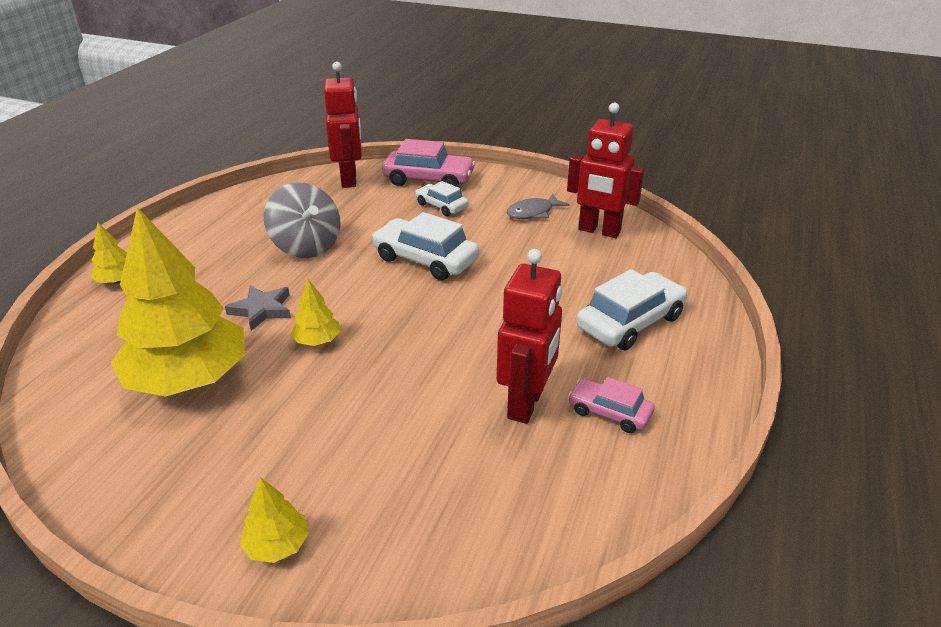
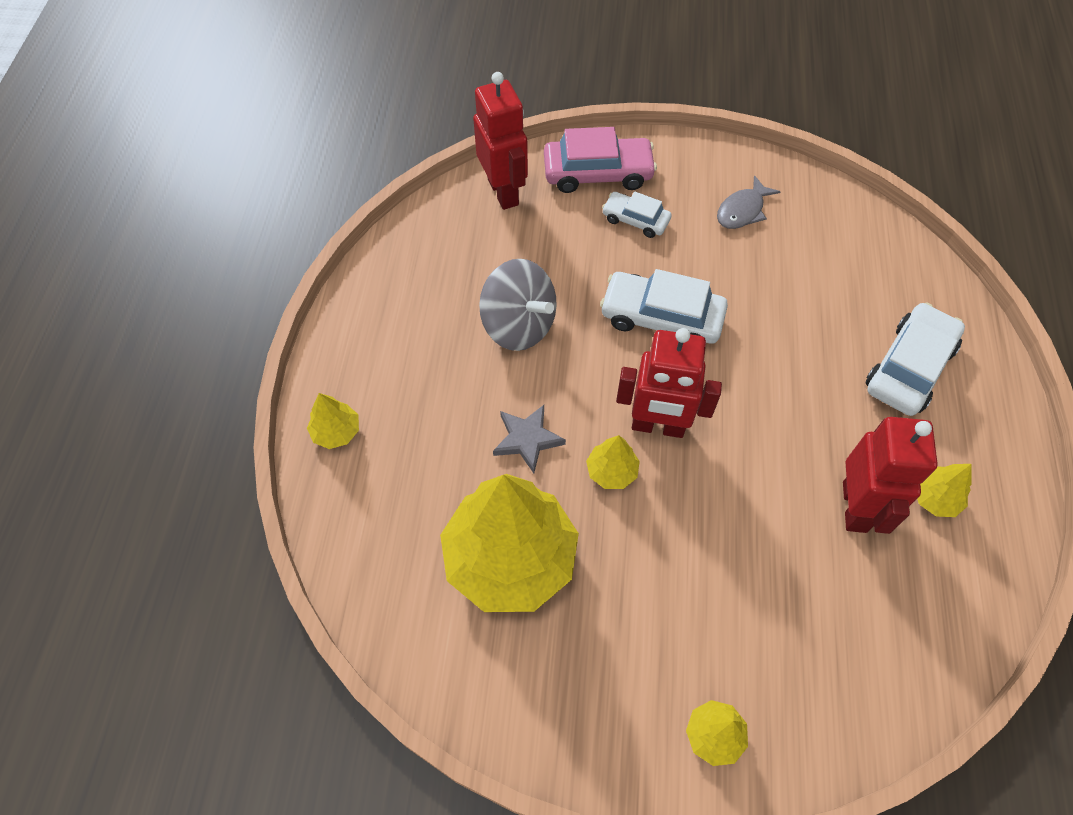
camera: 15 degrees left, 25 degrees up
(599, 231) = (825, 228): red robot -> red robot (658, 426)
(609, 412) = (934, 498): pink car -> yellow tree

